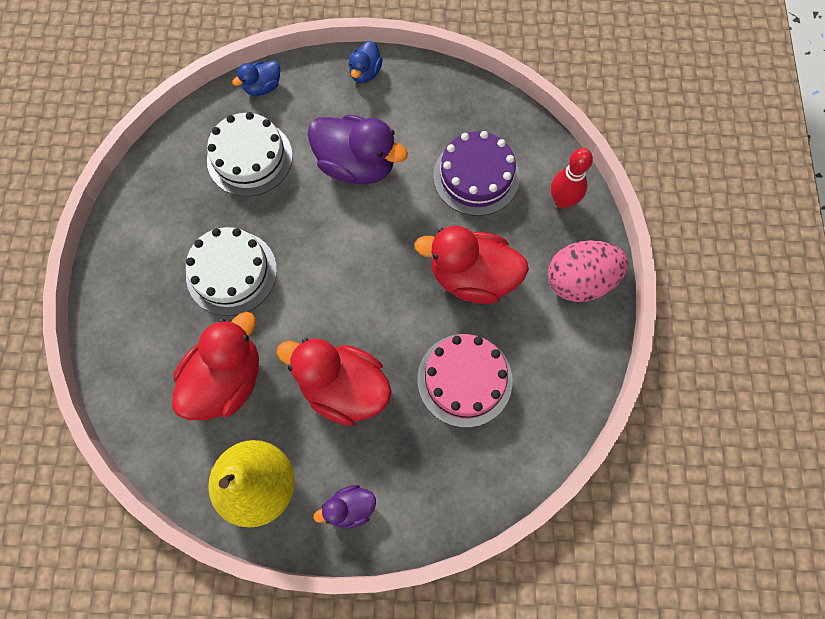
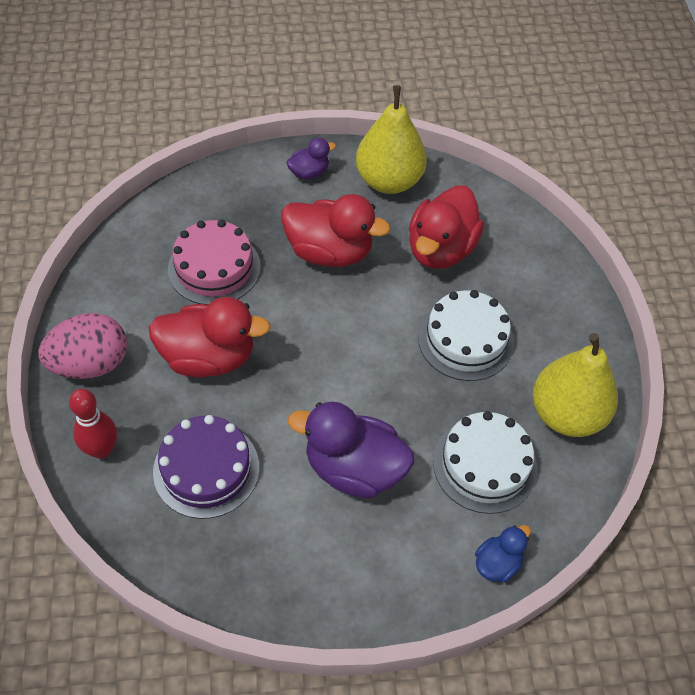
camera: 170 degrees right, 15 degrees down
(166, 193) = (566, 414): none -> yellow pear
(365, 72) = (364, 601): blue duck -> none

